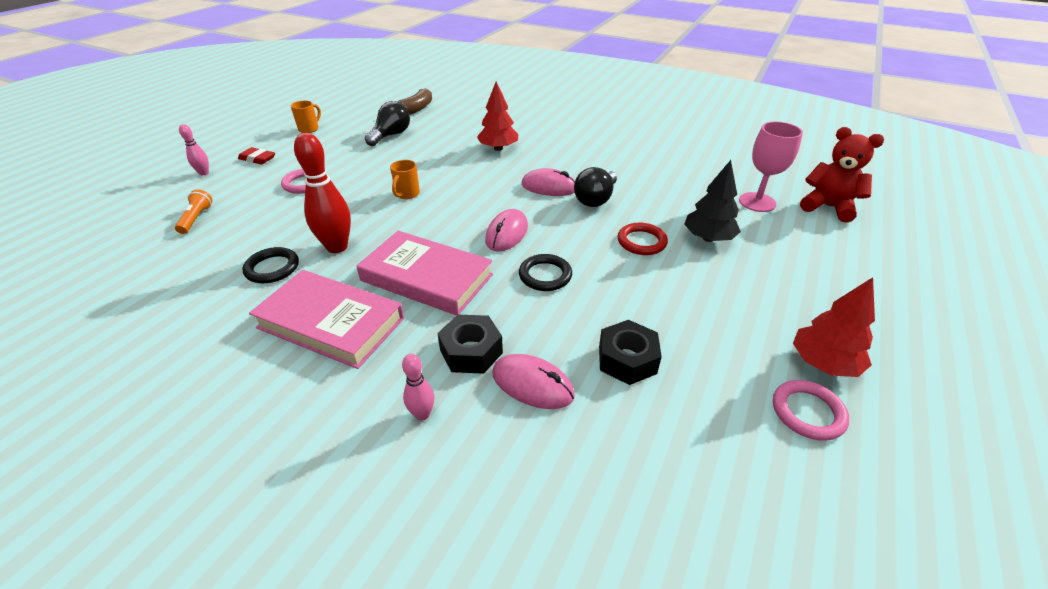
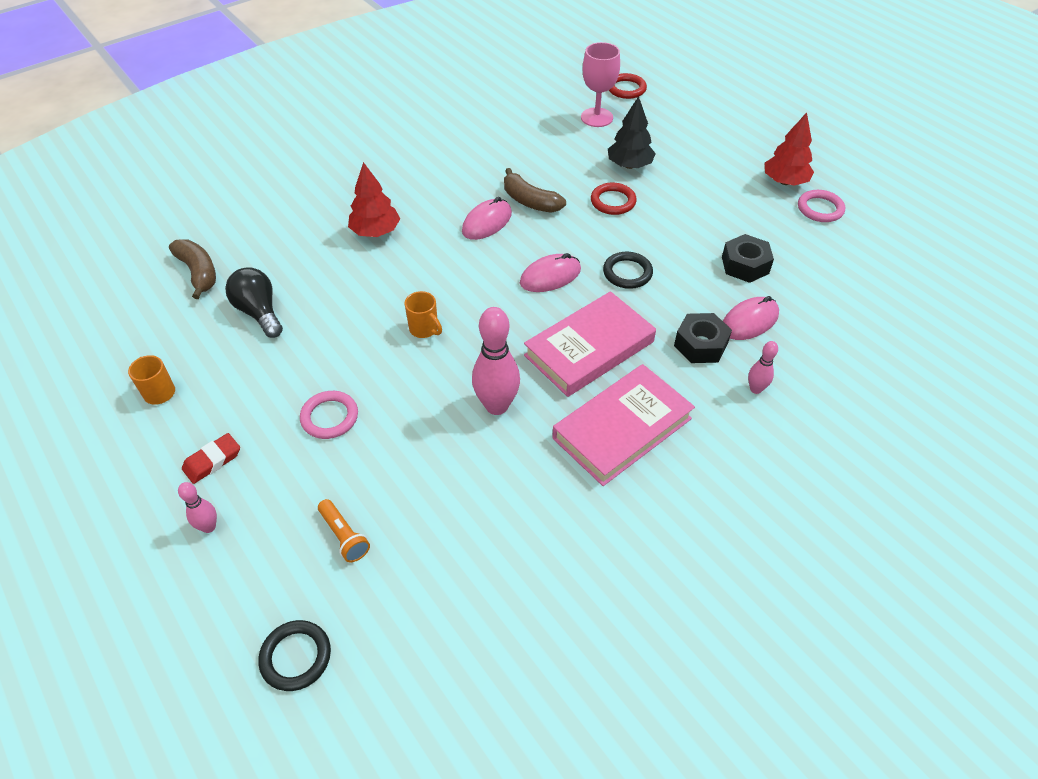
camera: 65 degrees left, 10 degrees up
(196, 219) = (344, 536): orange flashlight -> orange flashlight turned 150 degrees counterclockwise
(272, 268) = (505, 465): black ring -> black ring (296, 657)
(337, 247) = (496, 406): red bowling pin -> pink bowling pin
(507, 233) = (550, 276): pink mouse -> pink mouse turned 75 degrees counterclockwise
(595, 199) = (530, 201): black light bulb -> brown banana
(828, 207) = (626, 89): red teddy bear -> red ring

